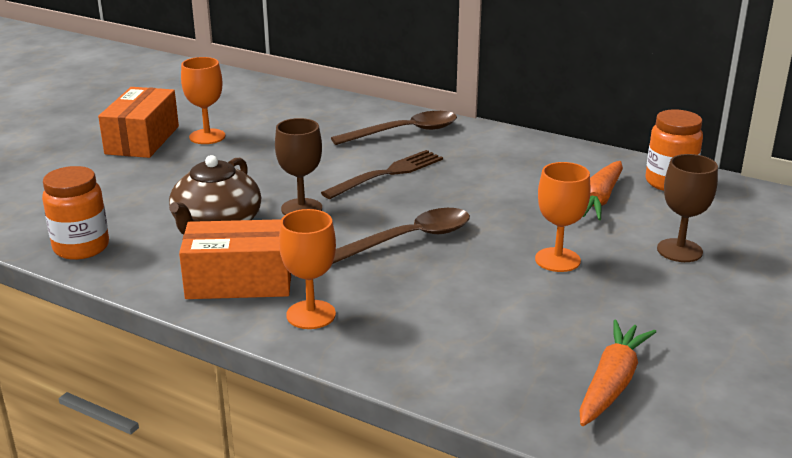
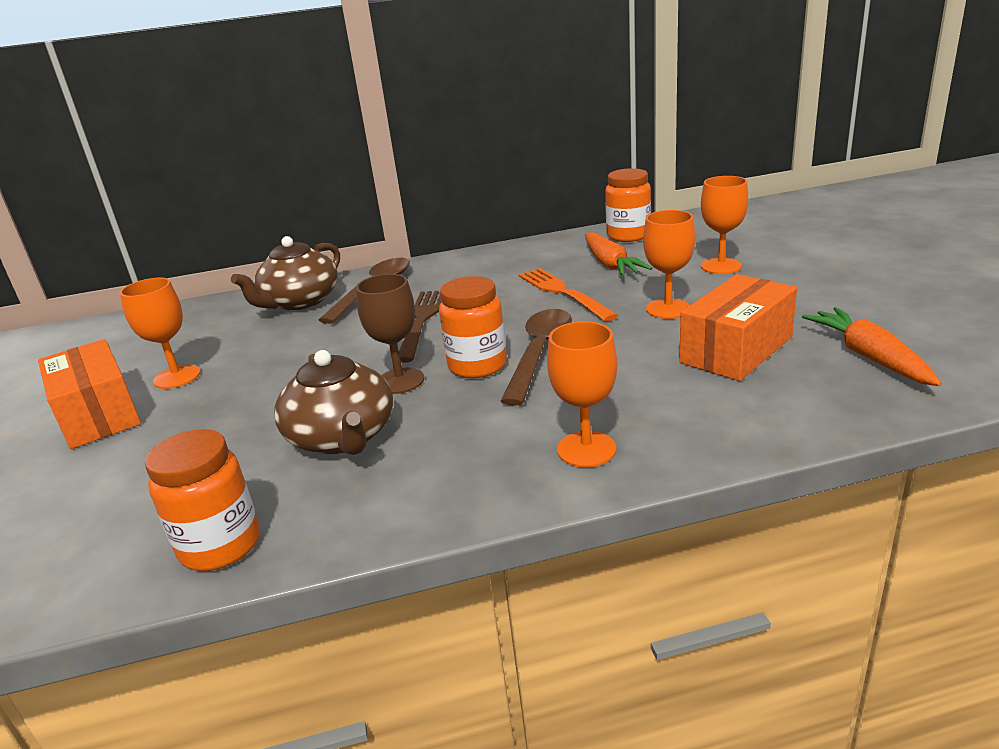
camera: 40 degrees left, 0 degrees up
(239, 281) = (465, 465): orange box -> orange box (736, 350)
(348, 117) = (300, 302): none -> brown teapot
(358, 225) = (477, 366): none -> orange jar
(515, 204) = (562, 292): none -> orange fork
(679, 250) = (721, 266): brown goblet -> orange goblet

